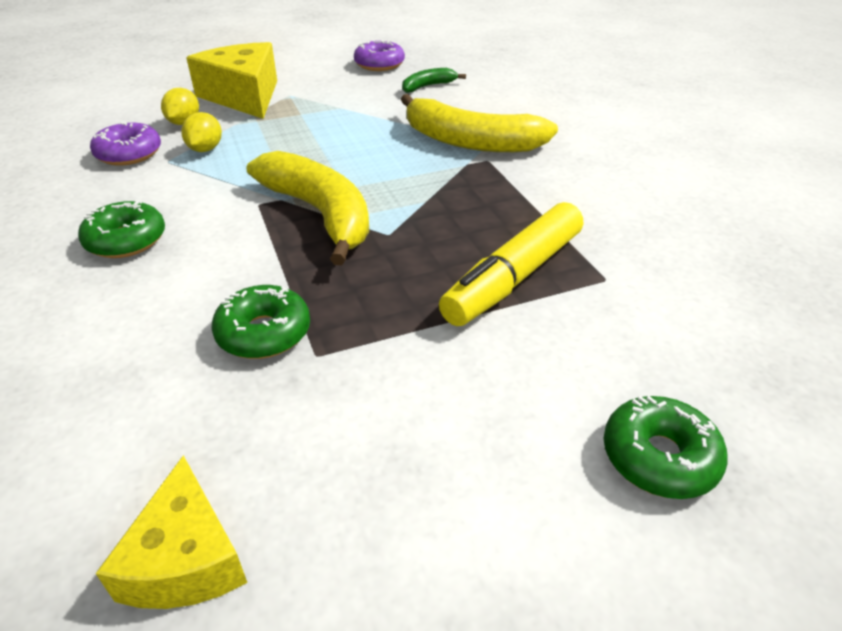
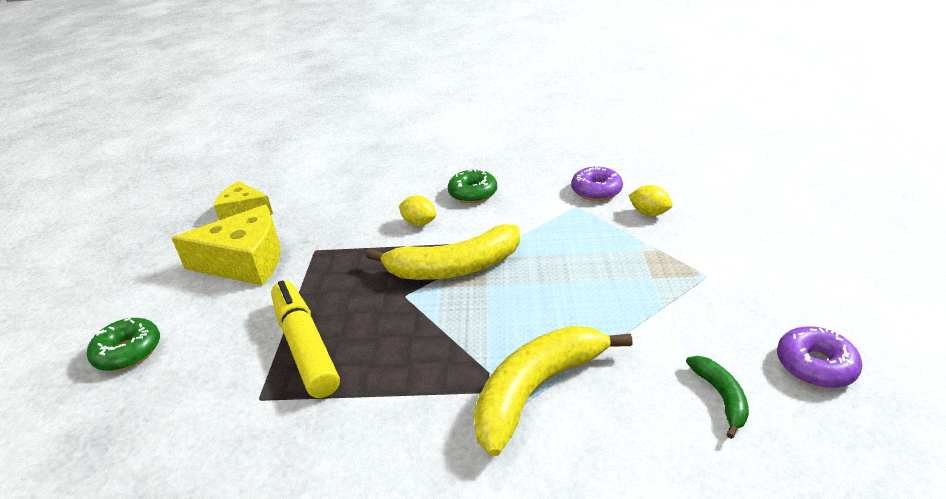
camera: 115 degrees right, 5 degrees down
(205, 149) = (590, 222): yellow lemon -> yellow lemon (419, 223)
(244, 96) = (708, 247): yellow cheese -> yellow cheese (245, 261)
(264, 333) = (347, 235): green donut -> none

